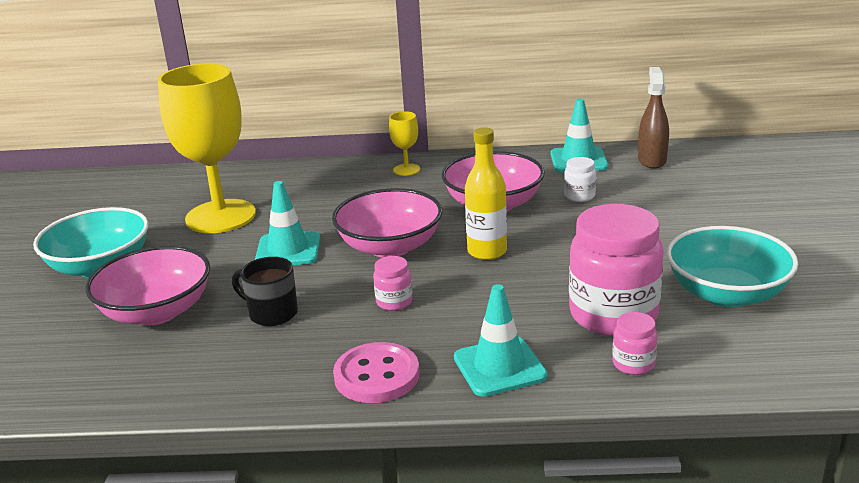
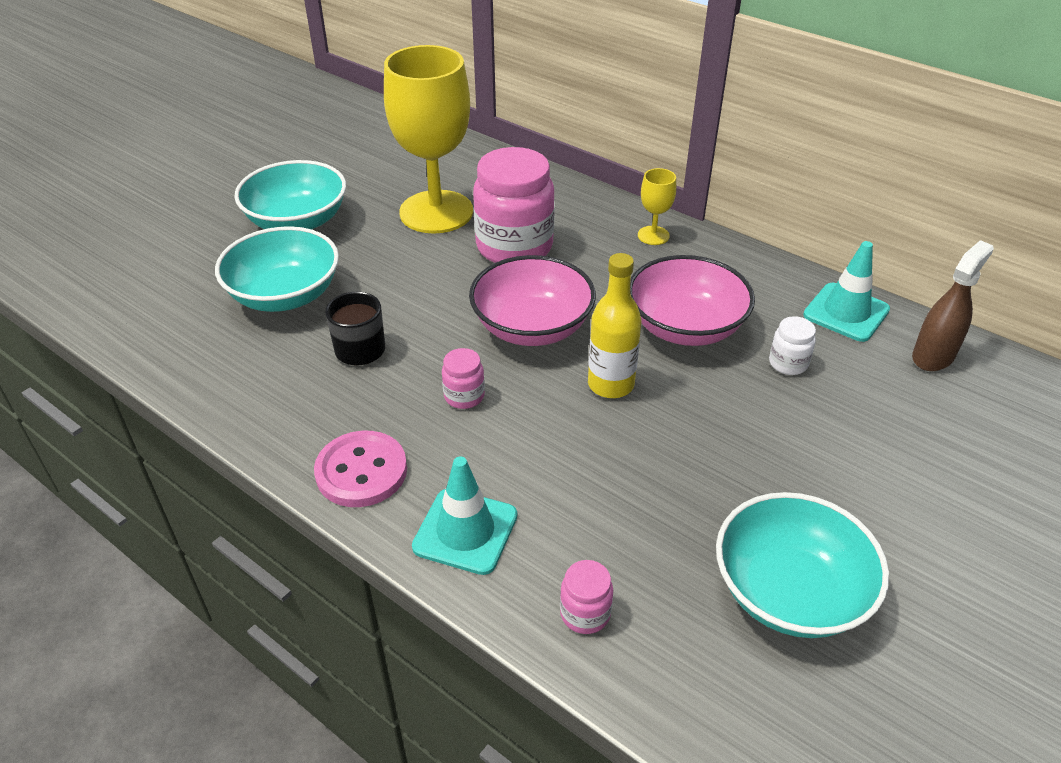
camera: 35 degrees right, 15 degrees up
(157, 312) = (285, 295): pink bowl -> turquoise bowl
(288, 250) = (446, 282): turquoise traffic cone -> none
(613, 315) = (637, 540): pink jar -> pink jar (514, 247)

